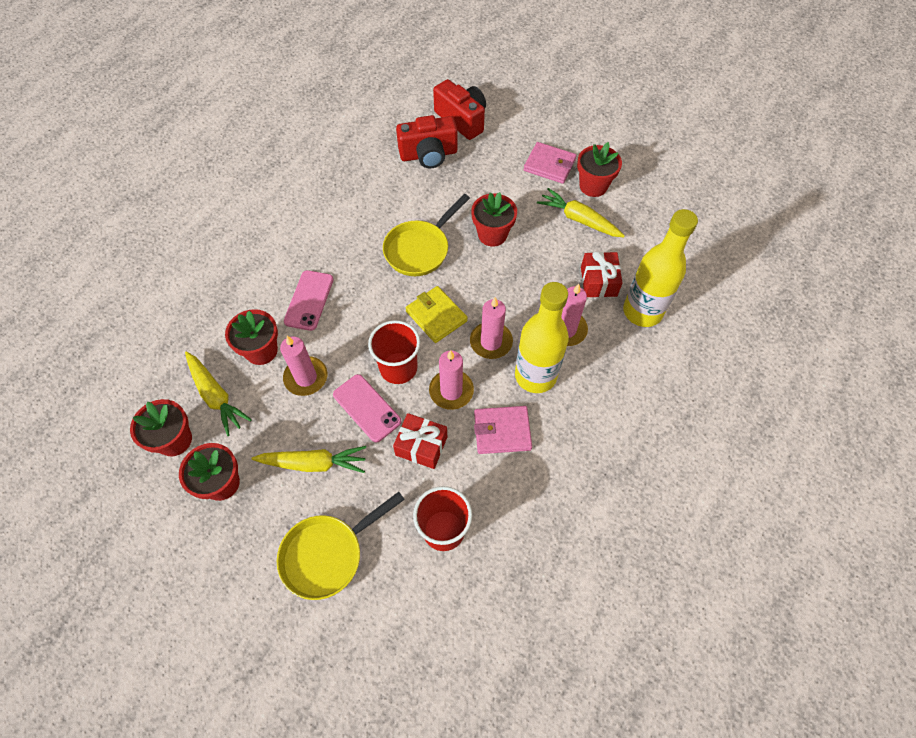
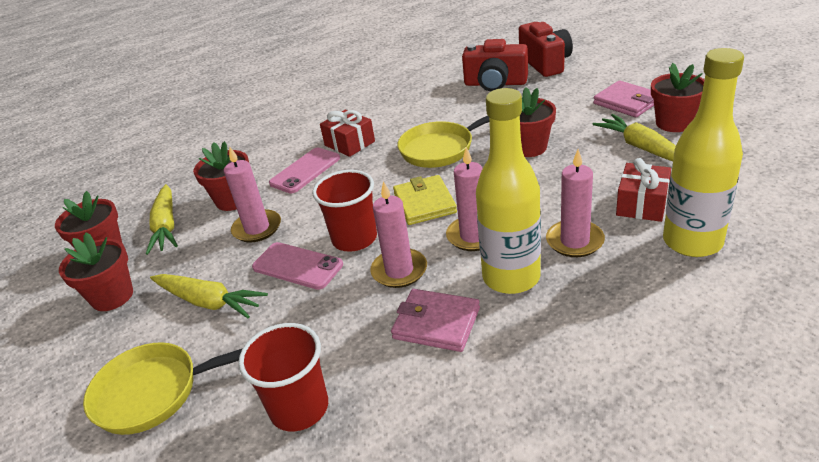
camera: 30 degrees right, 25 degrees down
(367, 408) = (297, 266): pink phone -> pink phone turned 45 degrees counterclockwise
(421, 446) = (331, 314): red gift -> red gift (349, 143)

